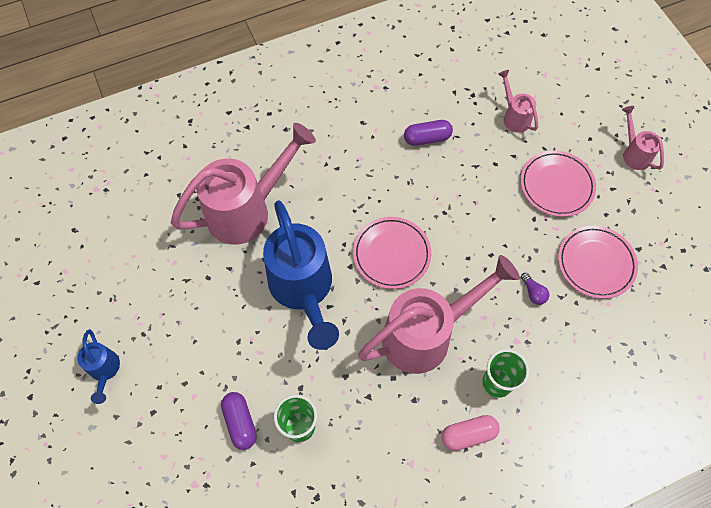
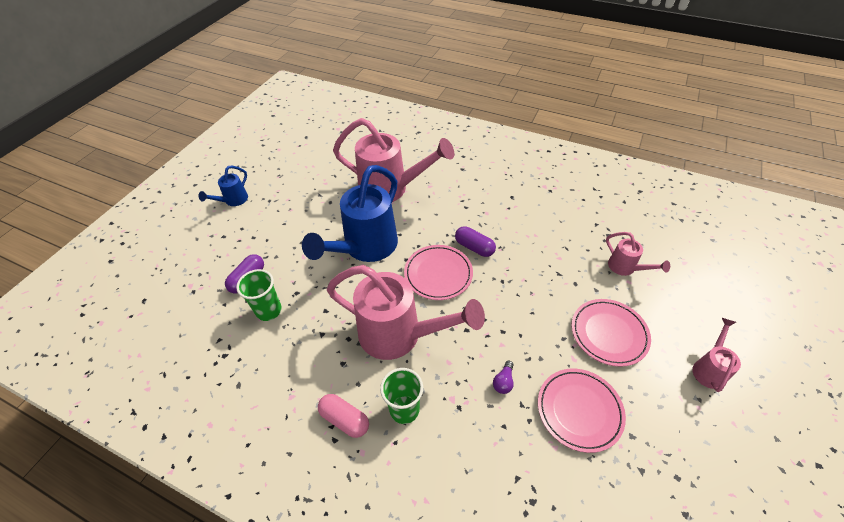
camera: 50 degrees right, 15 degrees down
(427, 138) = (543, 234): purple capsule -> purple capsule (474, 247)
(514, 116) = (626, 268): pink watering can -> pink watering can turned 120 degrees clockwise

